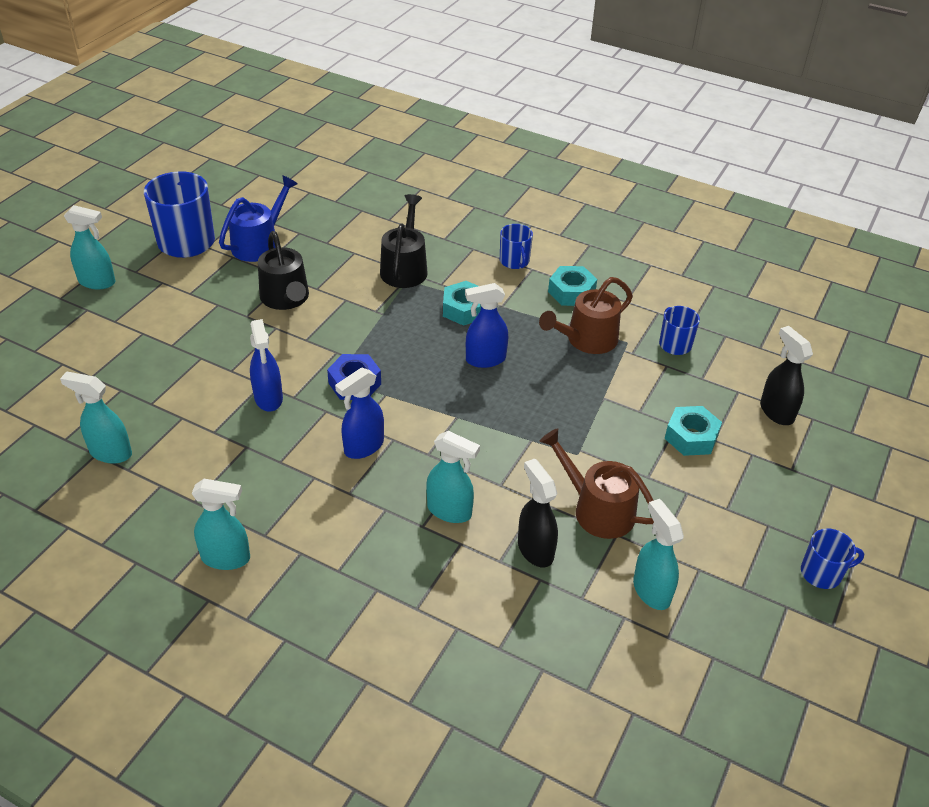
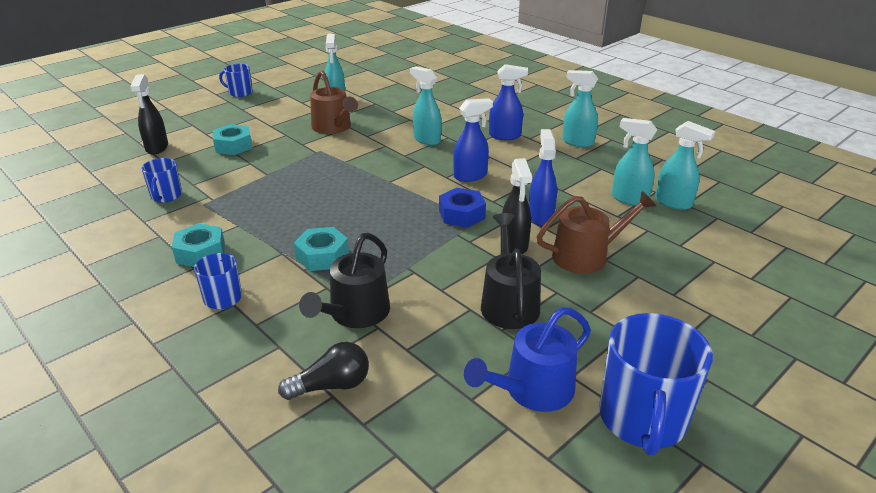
camera: 160 degrees left, 10 degrees down
(97, 282) = (755, 371): turquoise spray bottle -> turquoise spray bottle (629, 199)
(393, 224) = (331, 385): none -> black light bulb
(485, 359) = (337, 212): blue spray bottle -> blue spray bottle (505, 136)
(535, 549) = (386, 119): black spray bottle -> black spray bottle (514, 245)
(587, 340) = (235, 211): brown watering can -> brown watering can (586, 255)

